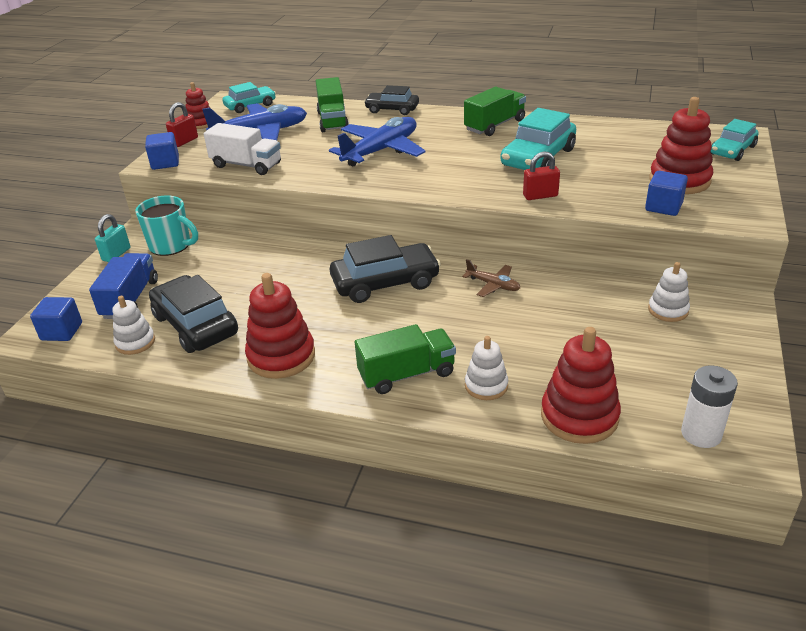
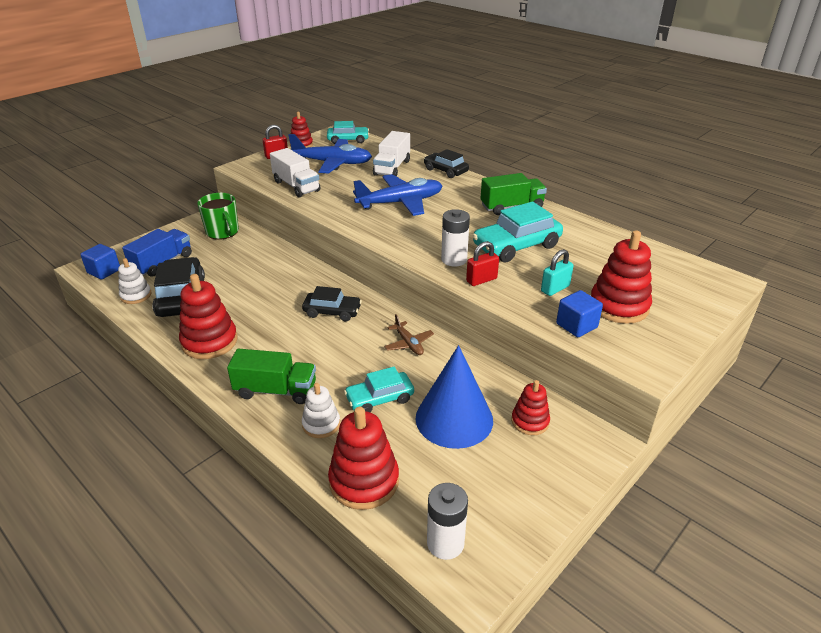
camera: 25 degrees right, 0 degrees up
(116, 254) = (185, 227): turquoise padlock -> turquoise padlock (555, 289)
(165, 163) = (248, 169): blue cube -> none
(171, 245) = (223, 232): turquoise mug -> green mug
(332, 121) = (392, 168): green truck -> white truck
(385, 283) = (332, 312): black car -> black car, size x0.63
(494, 186) = (454, 259): none -> white battery
(540, 196) = (481, 280): red padlock -> red padlock turned 45 degrees counterclockwise
(602, 333) = (454, 418): none -> blue cone
(668, 310) = (530, 421): white stacking toy -> red stacking toy
(732, 150) = (703, 294): turquoise car -> turquoise car (380, 398)

